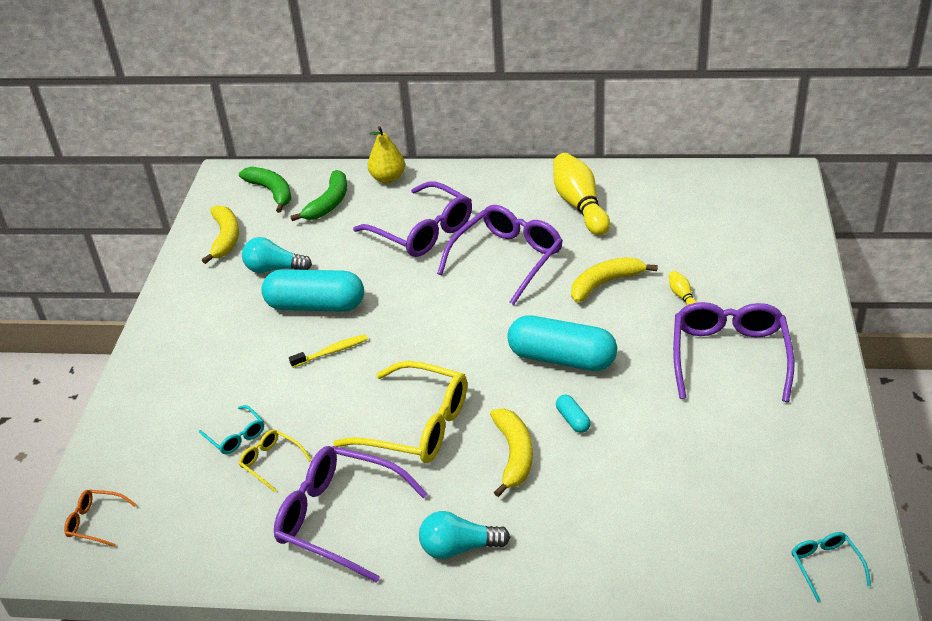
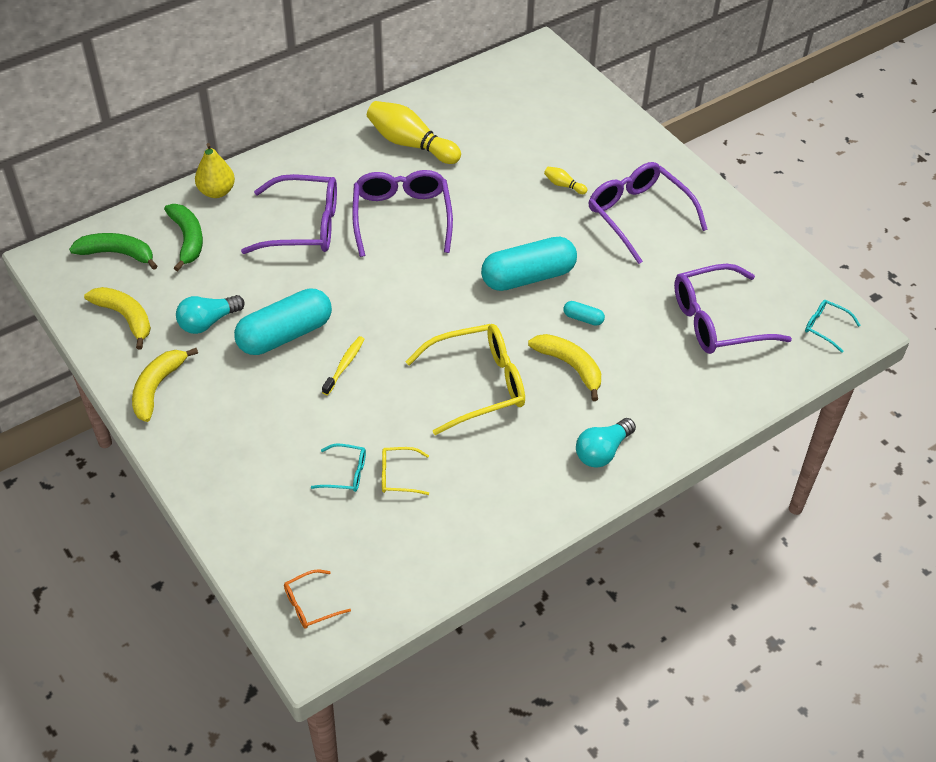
camera: 45 degrees left, 10 degrees up
(339, 518) = (498, 483): purple glasses -> purple glasses (717, 321)
(605, 283) = (498, 201): yellow banana -> yellow banana (157, 387)

